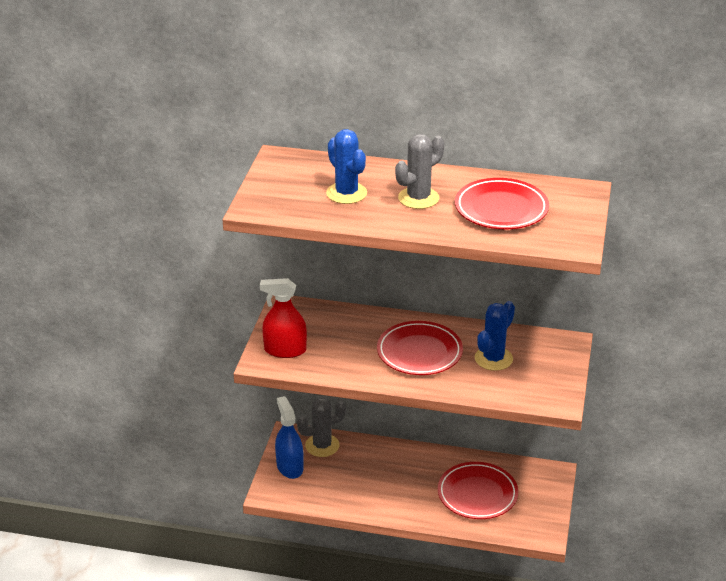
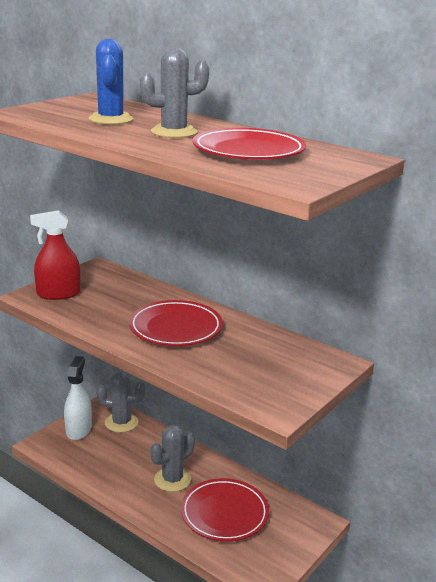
camera: 25 degrees right, 10 degrees down
(285, 350) = (58, 294): red spray bottle -> red spray bottle turned 45 degrees counterclockwise
(289, 467) = (78, 430): blue spray bottle -> white spray bottle
(412, 482) = (172, 479): none -> grey cactus
(493, 359) = (243, 353): blue cactus -> none

